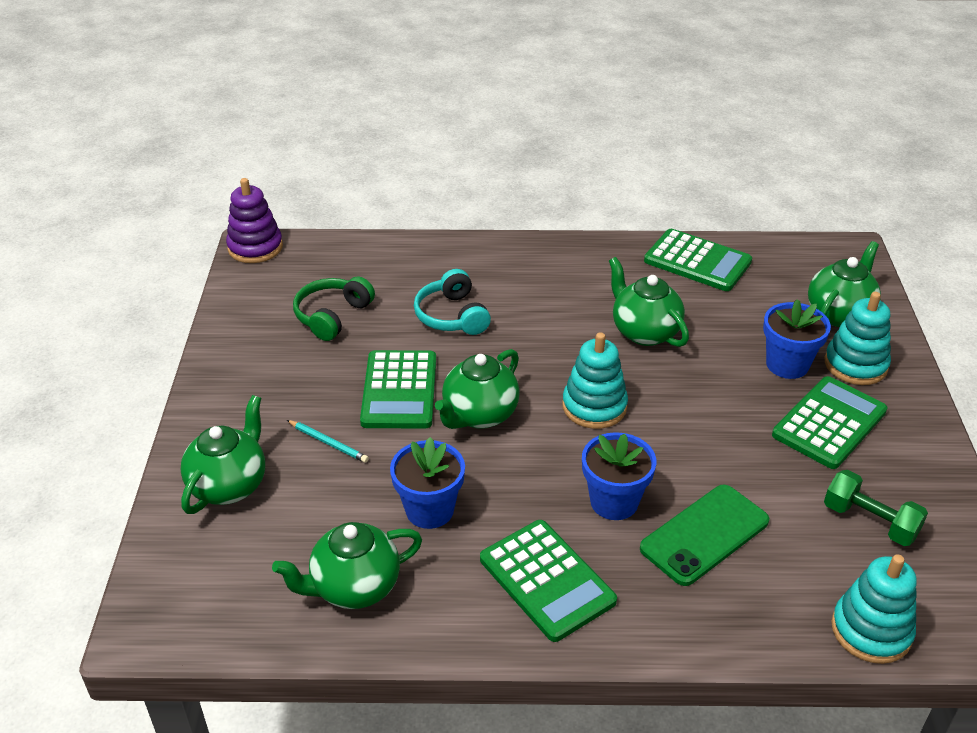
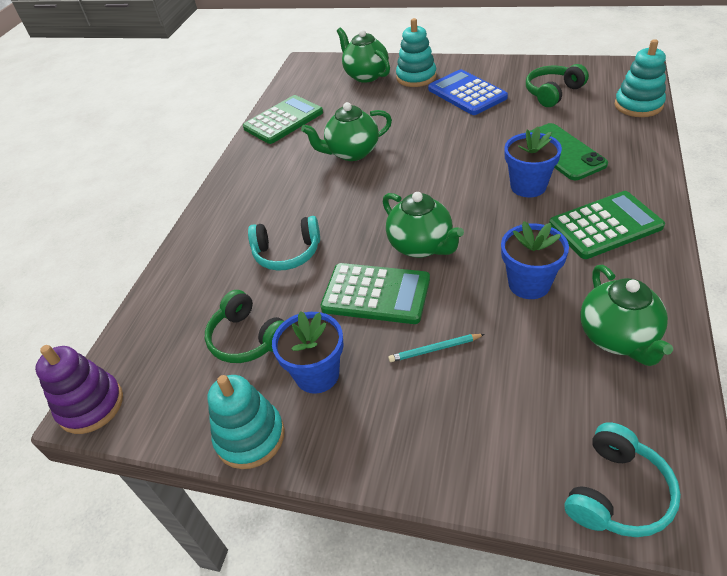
camera: 70 degrees left, 5 degrees up
(168, 581) = (617, 492): none -> turquoise headphones
(229, 485) = (482, 434): green teapot -> none
(328, 443) = (435, 349): turquoise pencil -> turquoise pencil turned 150 degrees counterclockwise
(594, 406) = (427, 185): turquoise stacking toy -> turquoise stacking toy (250, 437)
(787, 364) = (408, 100): blue flower pot -> blue flower pot (317, 374)
(829, 423) = (467, 93): green calculator -> blue calculator
(870, 521) = (552, 93): green dumbbell -> green headphones

